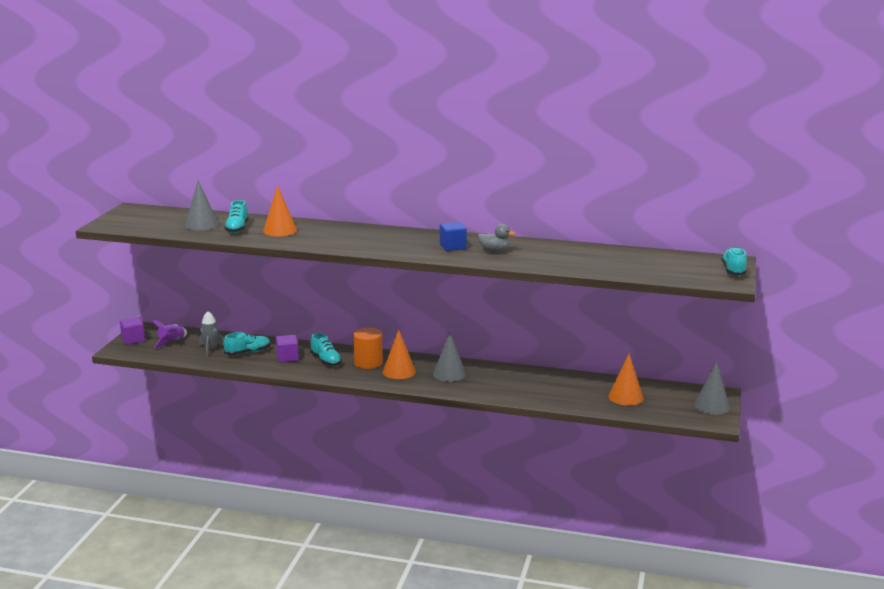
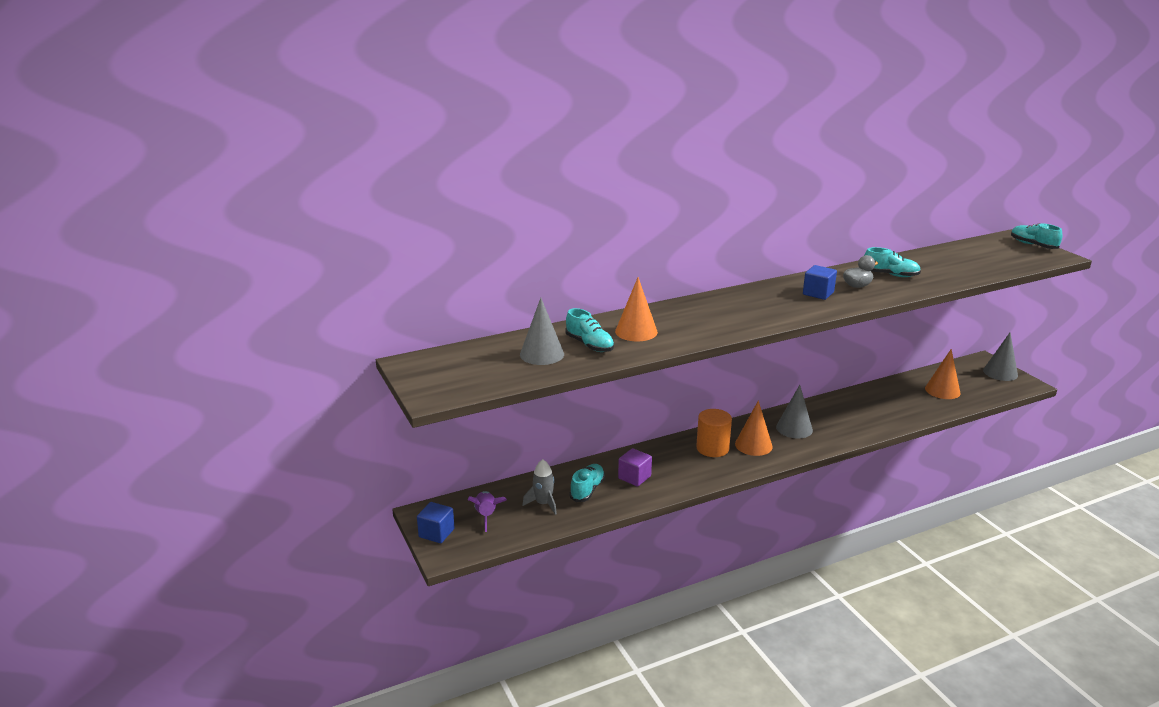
camera: 40 degrees left, 5 degrees up
(133, 339) = (436, 533): purple cube -> blue cube
(326, 361) = (674, 464): turquoise shoe -> turquoise shoe (890, 275)

